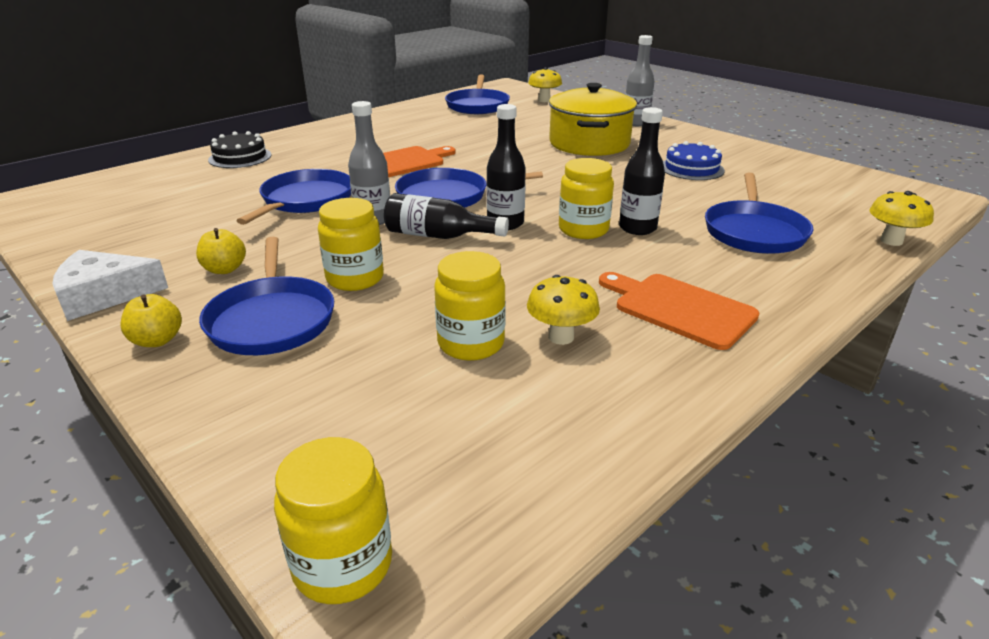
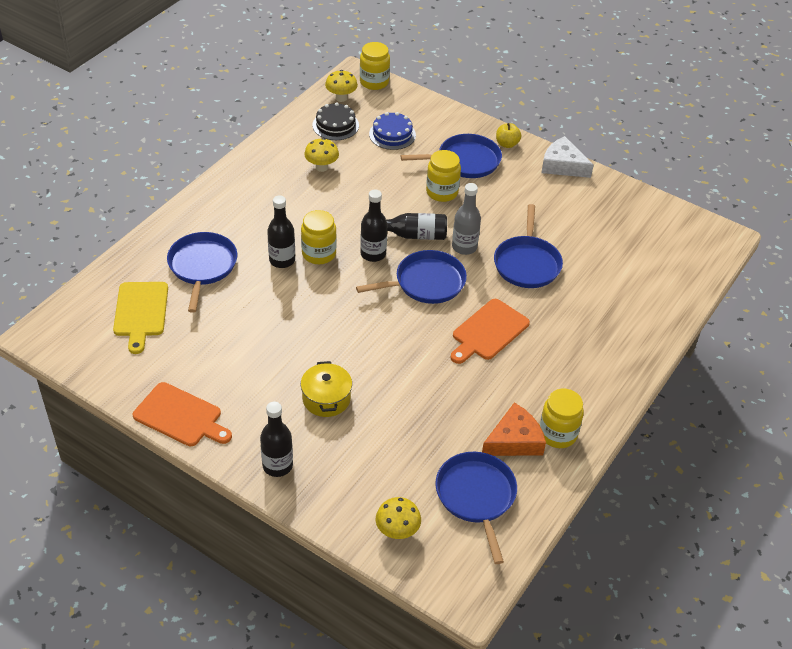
camera: 165 degrees right, 15 degrees up
(104, 295) = (562, 165): white cheese -> white cheese turned 120 degrees counterclockwise
(225, 269) = (519, 190): yellow apple -> none
(240, 157) = (634, 321): black cake -> black cake (335, 125)
(271, 319) = (465, 161): blue pan -> blue pan turned 105 degrees clockwise
(429, 119) = (514, 440): none -> orange cheese
(471, 343) = (363, 159): yellow jar -> yellow jar (557, 434)
(589, 143) = (326, 398): yellow pot -> yellow pot, size x0.59
(635, 123) = (277, 465): grey bottle -> black bottle
(679, 308) = (262, 192): orange cutting board -> orange cutting board (180, 416)
(691, 168) = (230, 357): blue cake -> blue cake (392, 134)
(817, 202) = (141, 312): none -> yellow cutting board
(891, 241) = (112, 268): yellow mushroom -> yellow mushroom (341, 98)

